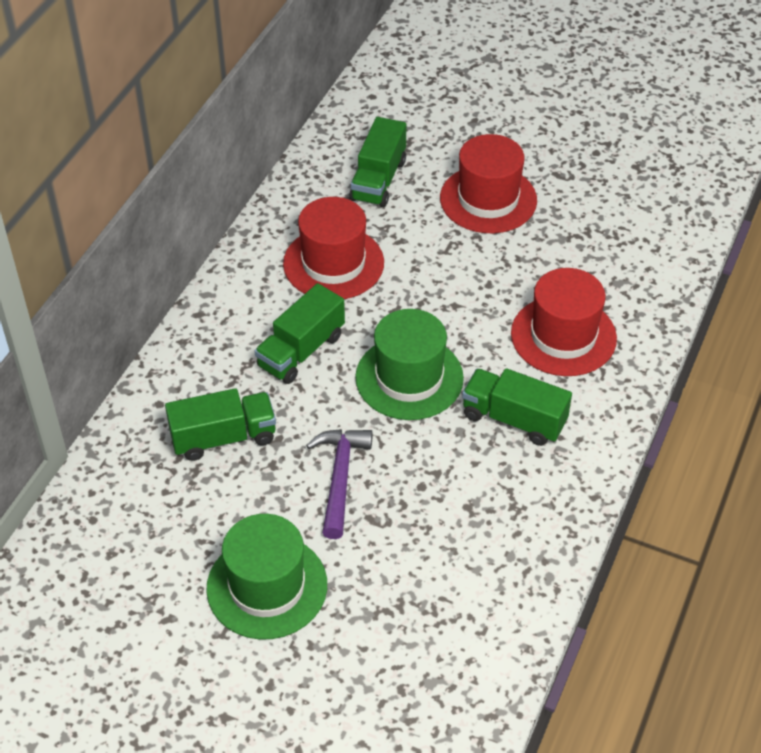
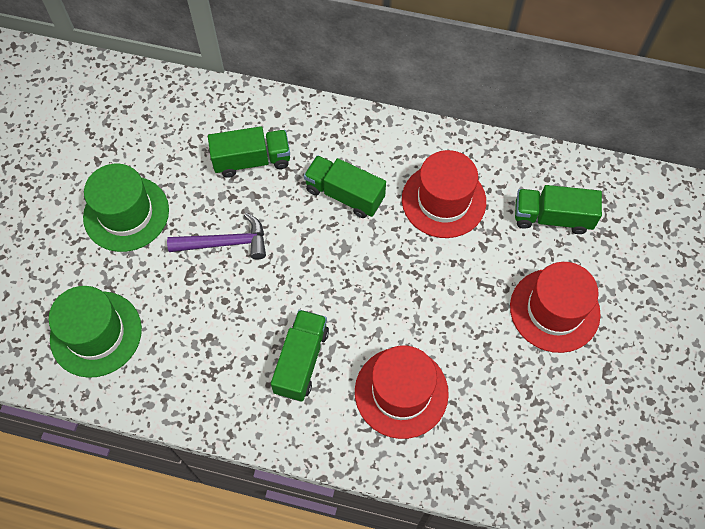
camera: 80 degrees right, 15 degrees up
(223, 437) = (252, 160): green truck -> green truck turned 75 degrees counterclockwise
(409, 378) = (331, 276): green hat -> green hat (96, 334)

